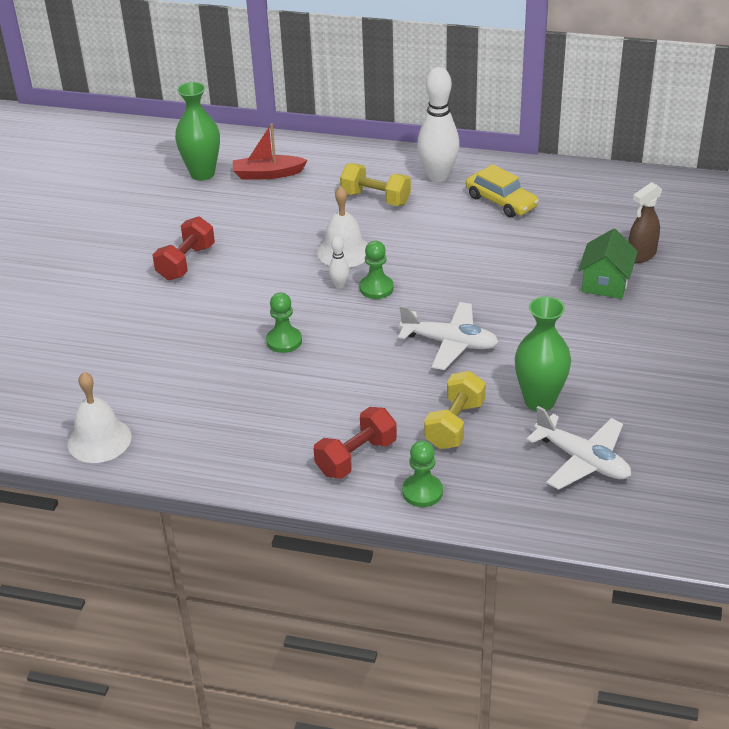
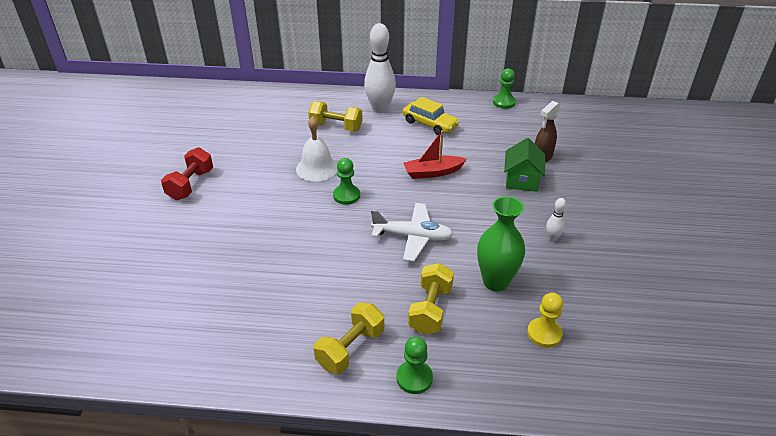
camera: 10 degrees left, 0 degrees up
(99, 440) = (115, 352): white bell -> none
(202, 174) = (201, 116): green vase -> none
(267, 174) = (252, 113): red boat -> red boat (433, 172)
(284, 341) = (276, 245): green pawn -> green pawn (504, 102)
(339, 285) = (317, 195): white bowling pin -> white bowling pin (552, 238)
(356, 457) = (350, 348): red dumbbell -> yellow dumbbell
(582, 460) = (544, 334): white plane -> yellow pawn

